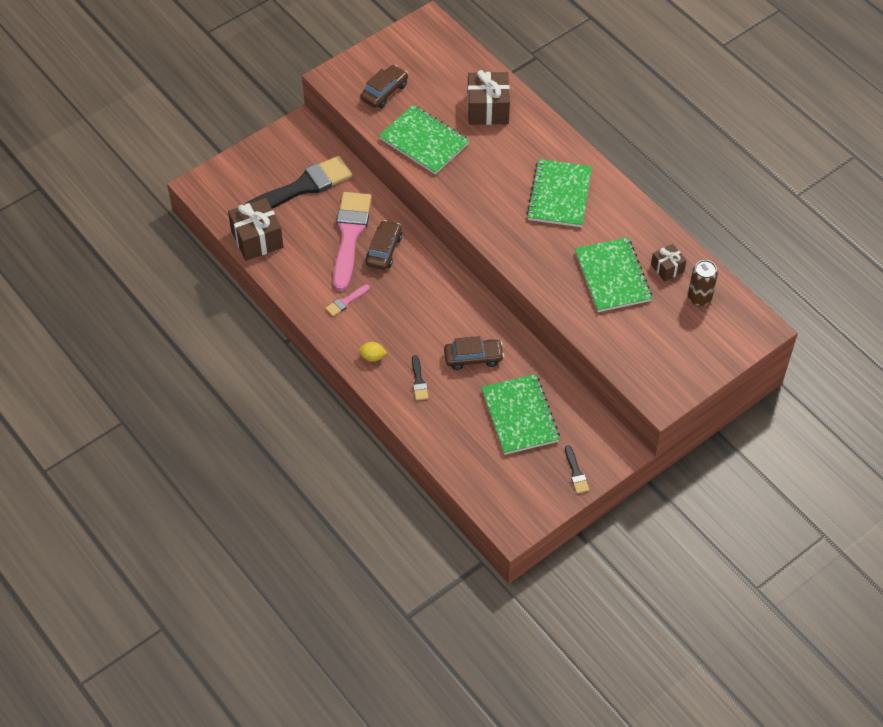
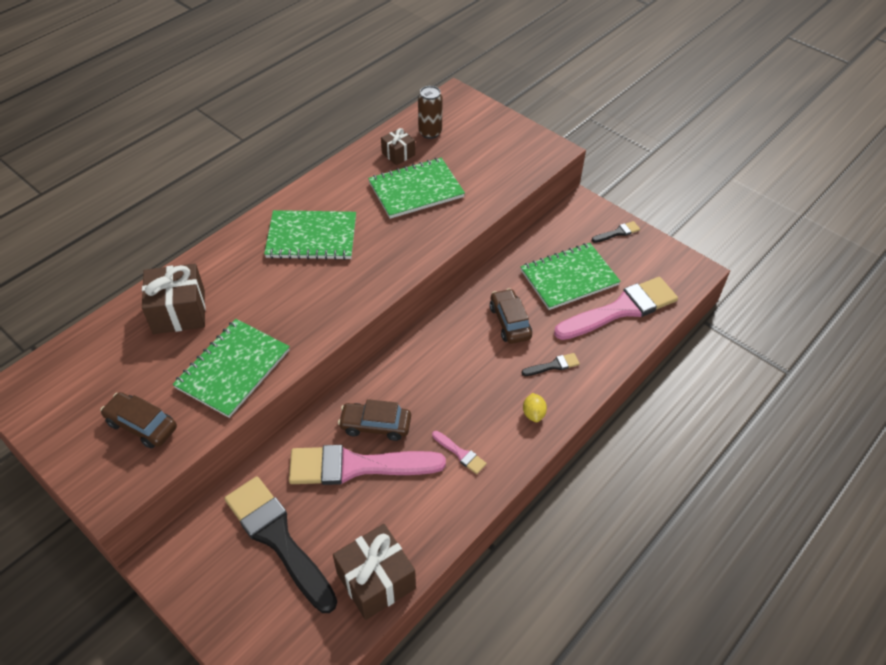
camera: 100 degrees left, 5 degrees down
(473, 449) = (621, 309): none -> pink brush

